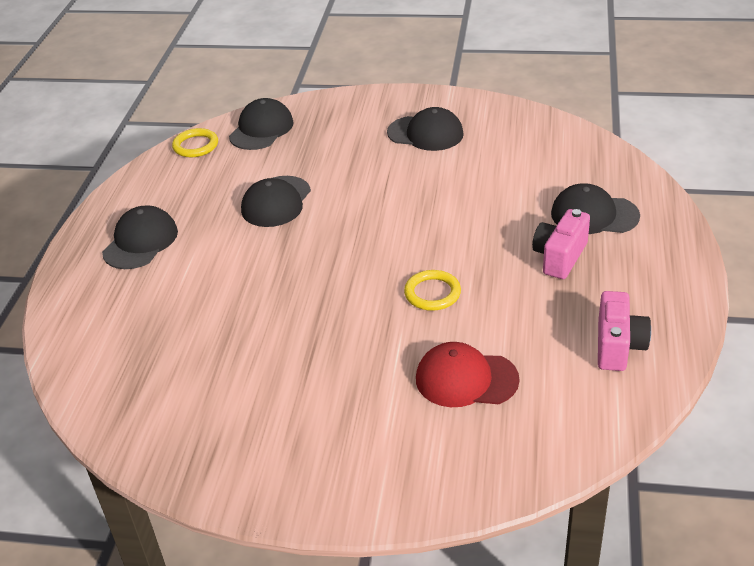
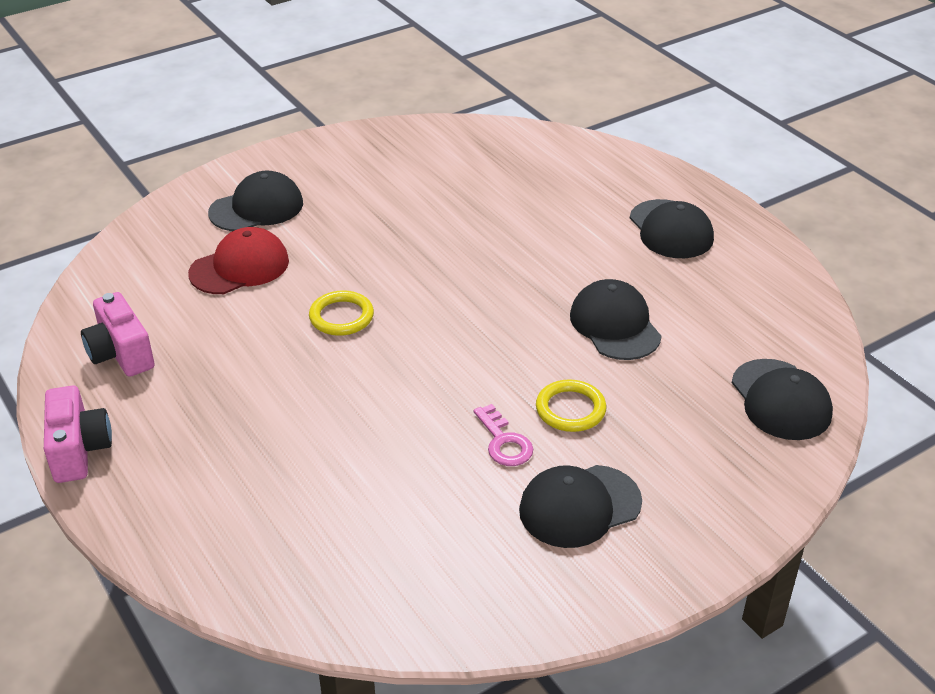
camera: 135 degrees right, 0 degrees up
(195, 146) = (809, 340): yellow ring -> yellow ring (570, 409)
(424, 174) = (504, 442): none -> pink key
(560, 257) = (245, 415): pink camera -> pink camera (79, 450)
(594, 215) = (245, 491): black cap -> black cap (256, 208)

